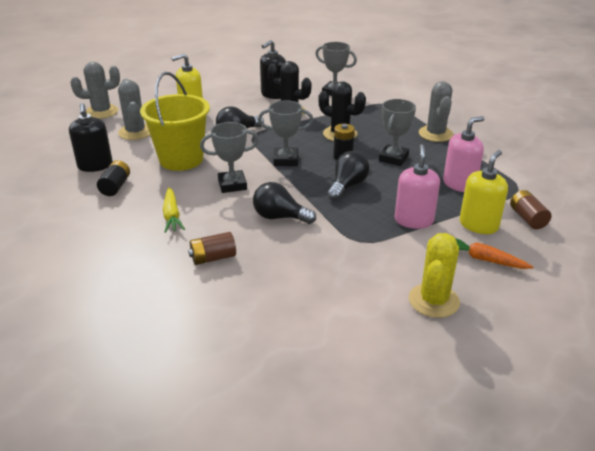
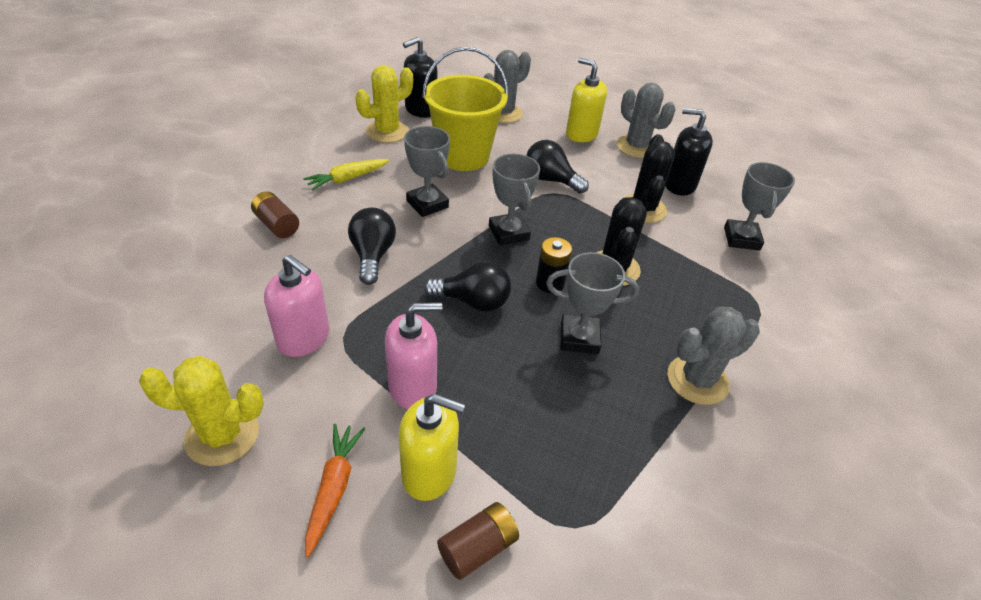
camera: 65 degrees right, 10 degrees up
(101, 112) = (531, 83): grey cactus -> grey cactus (636, 147)
(115, 186) = (387, 132): black battery -> yellow cactus
(459, 184) = (545, 432): pink soap dispenser -> pink soap dispenser (304, 338)

